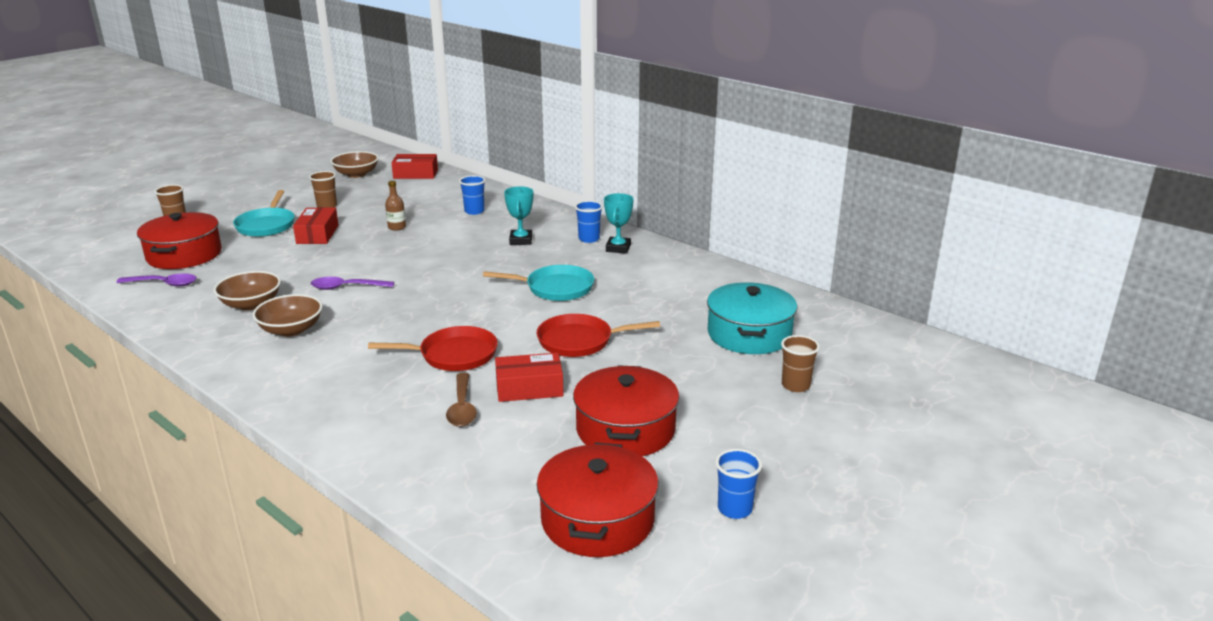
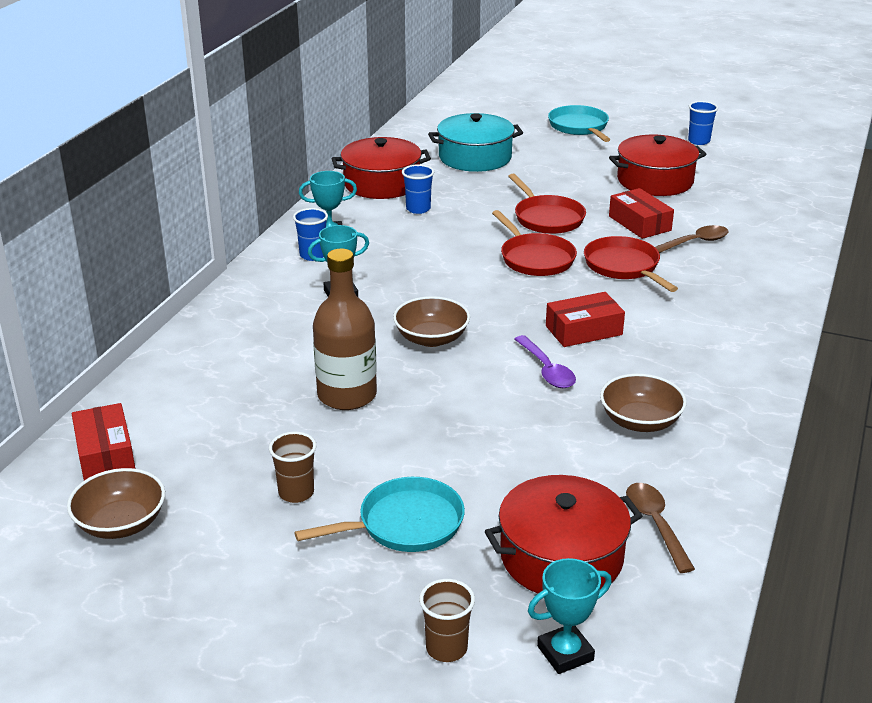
camera: 110 degrees left, 5 degrees up
(129, 243) = (565, 653): none -> turquoise trophy
(163, 284) = (655, 524): purple spoon -> brown spoon
(291, 329) = (665, 369): brown bowl -> brown bowl (431, 338)
(317, 234) = (410, 456): red box -> red box (583, 330)
(397, 227) = (347, 395): brown bottle -> brown bottle, size x2.16
(474, 211) = (258, 351): blue cup -> blue cup (418, 209)
(507, 318) = (535, 258): none -> red pan
(555, 288) = (452, 249): turquoise pan -> turquoise pan (579, 127)
(597, 519) = (755, 174): red pot -> red pot (381, 183)
(795, 385) = (540, 137): brown cup -> none

